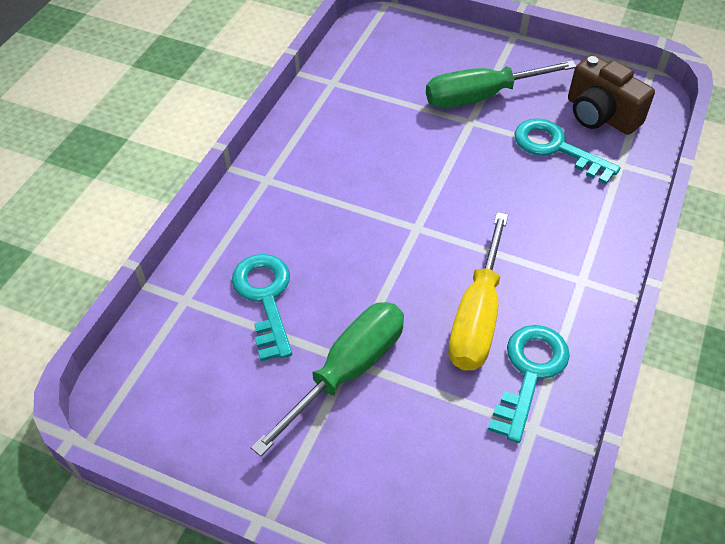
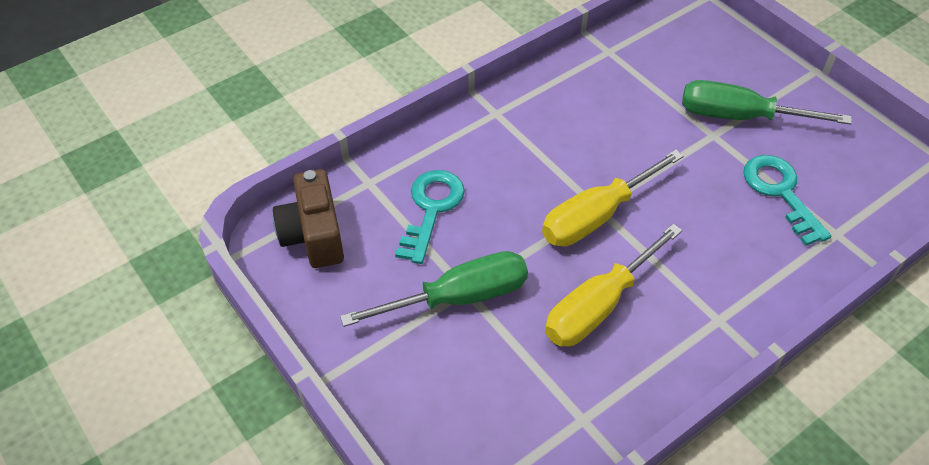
camera: 30 degrees right, 0 degrees up
(421, 235) = (597, 215): none -> yellow screwdriver
(529, 373) = (612, 374): turquoise key -> none
(600, 115) = (849, 180): brown camera -> brown camera (313, 235)

